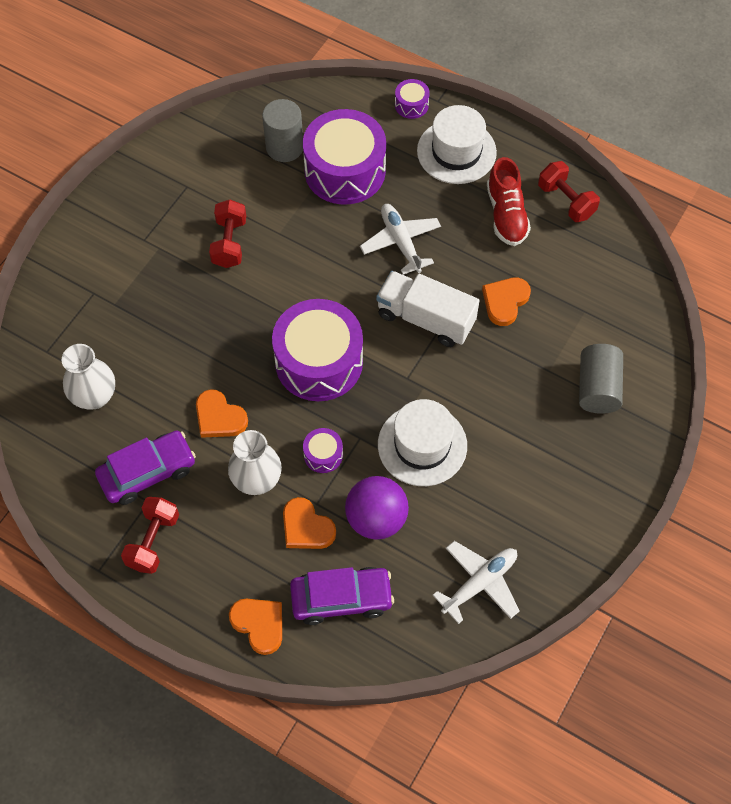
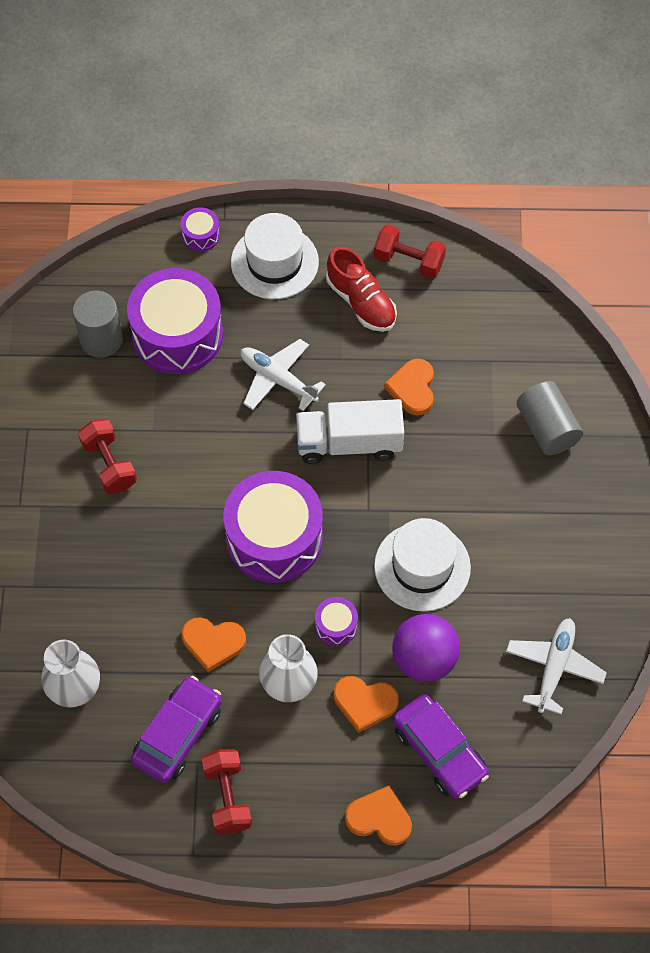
camera: 30 degrees left, 0 degrees up
(341, 598) = (439, 751): purple car -> purple car turned 90 degrees clockwise

